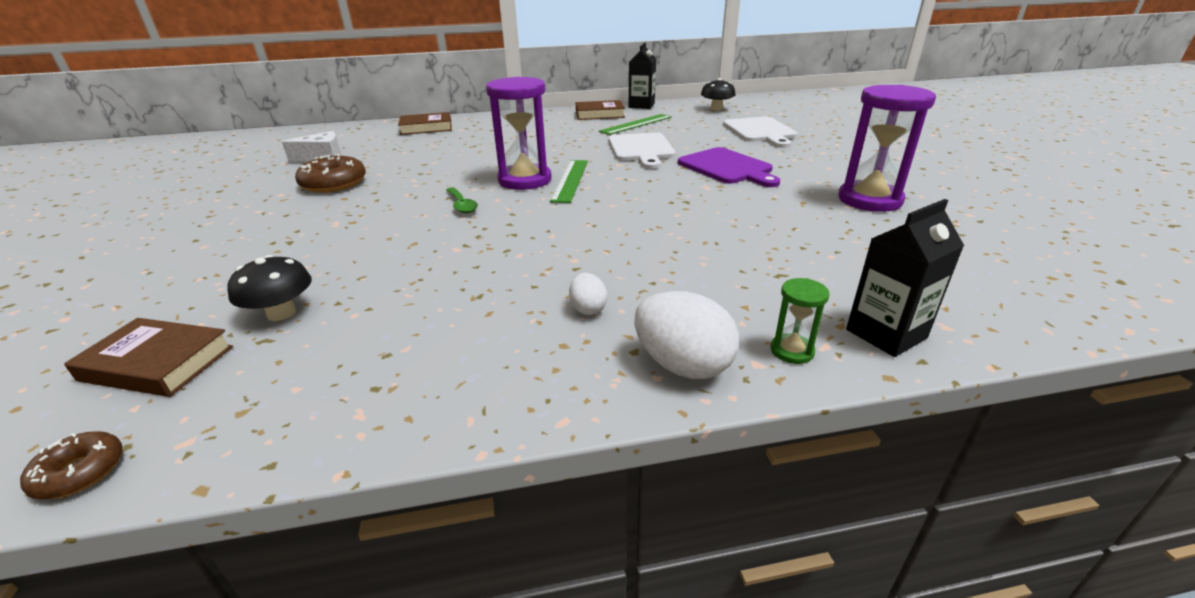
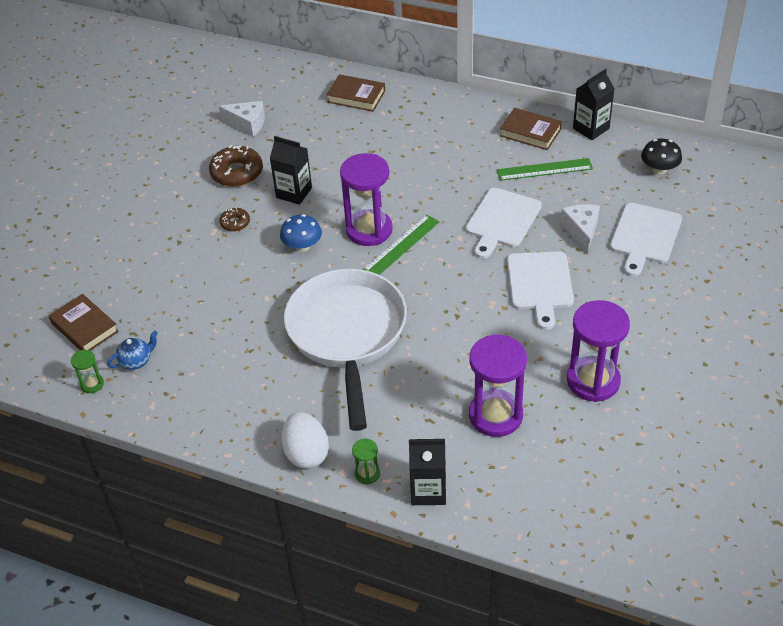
camera: 35 degrees right, 15 degrees up
(80, 472) = (45, 382): brown donut -> brown donut (235, 223)
(205, 432) = (92, 384): none -> green hourglass
(281, 313) = (148, 315): black mushroom -> none
(289, 369) = (136, 361): none -> blue teapot
(415, 180) = (294, 193): none -> black carton
(462, 205) = (302, 246): green spoon -> blue mushroom
(588, 309) = (297, 391): white egg -> none
(591, 245) = (347, 335): none -> white pan
(712, 139) = (581, 231): none -> white cheese
(727, 167) = (540, 284): purple cutting board -> white cutting board
(836, 247) = (495, 415): none -> purple hourglass

